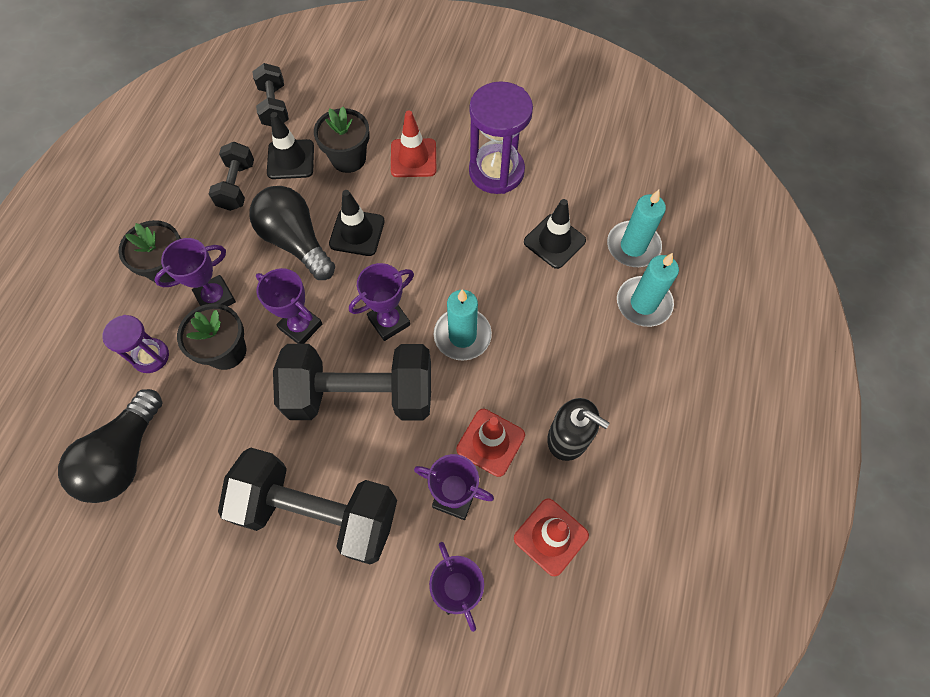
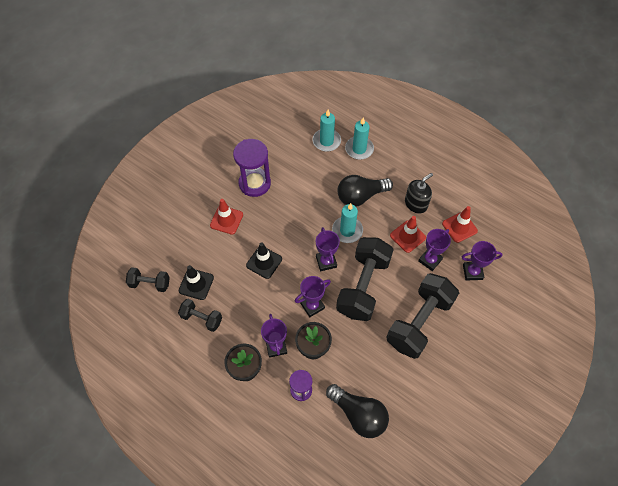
camera: 70 degrees left, 5 degrees down
(296, 242) = (256, 295): black light bulb -> black light bulb (360, 196)
(348, 158) = (210, 253): black flower pot -> none
(554, 241) = (309, 172): black traffic cone -> none

